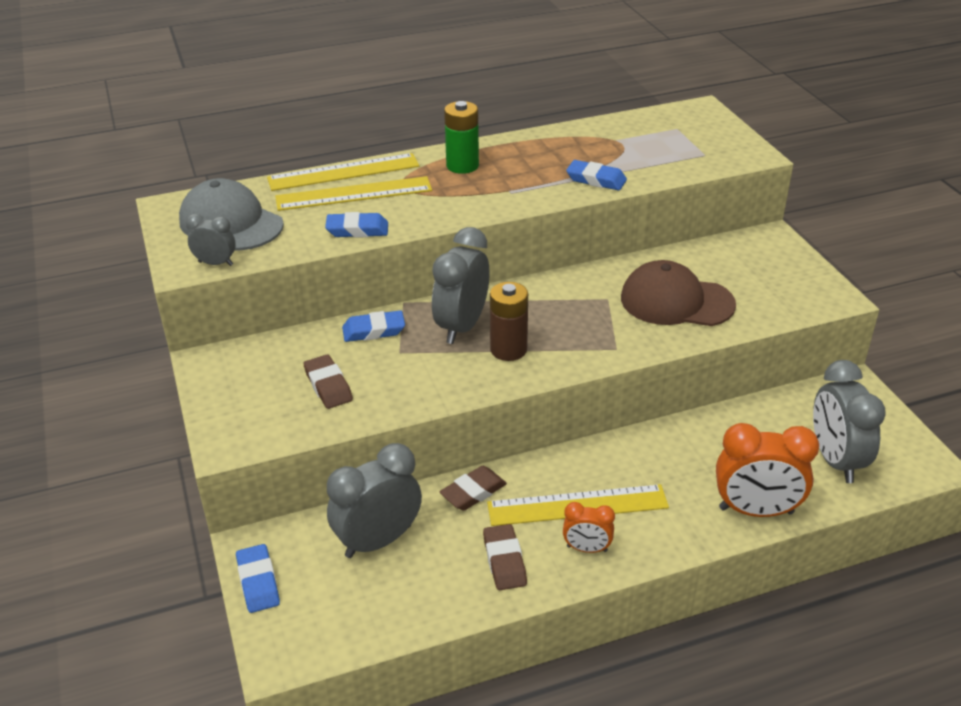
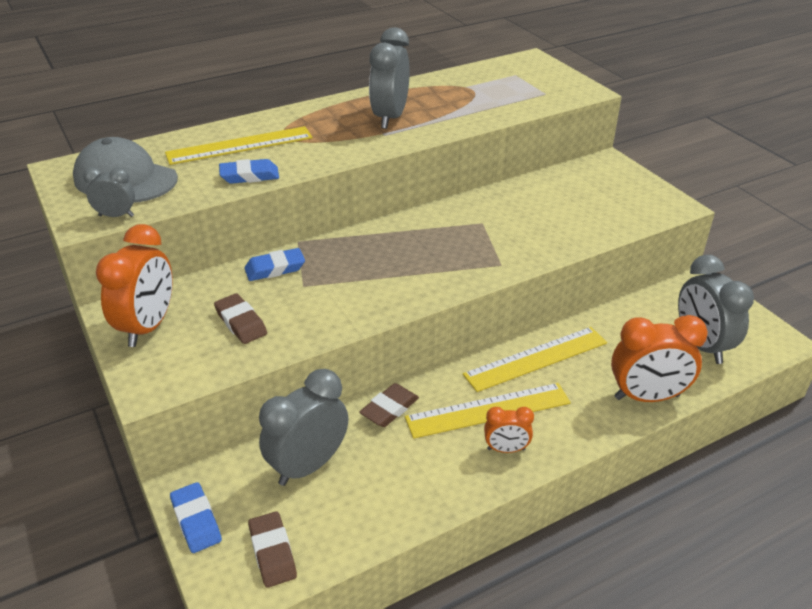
camera: 10 degrees left, 0 degrees up
(235, 381) = (148, 327): none -> orange clock
(343, 172) = (226, 128): yellow ruler -> yellow ruler (536, 358)
(462, 166) = (335, 116): green battery -> none
(462, 326) = (356, 258): grey clock -> grey clock (390, 118)
(504, 561) = (432, 470): brown eraser -> brown eraser (272, 552)
(508, 349) = (404, 274): brown battery -> none
(596, 180) = (457, 119): blue eraser -> none
(676, 301) = (543, 220): brown cap -> none

